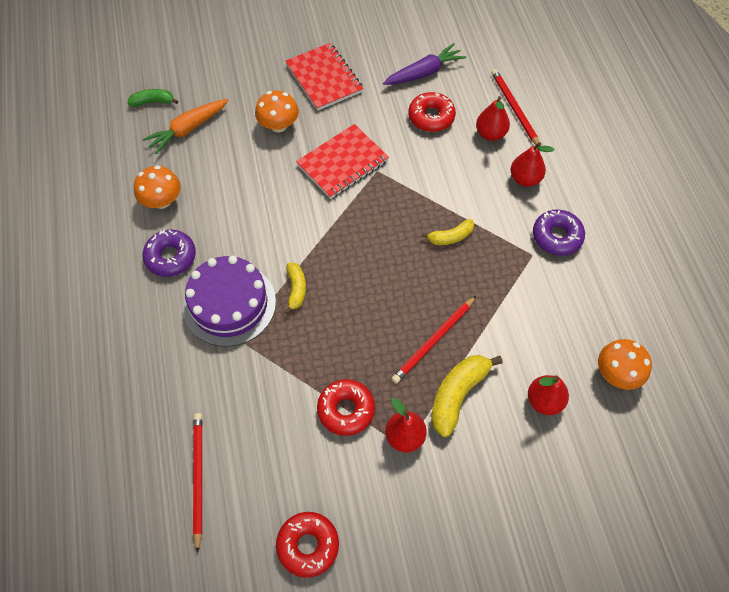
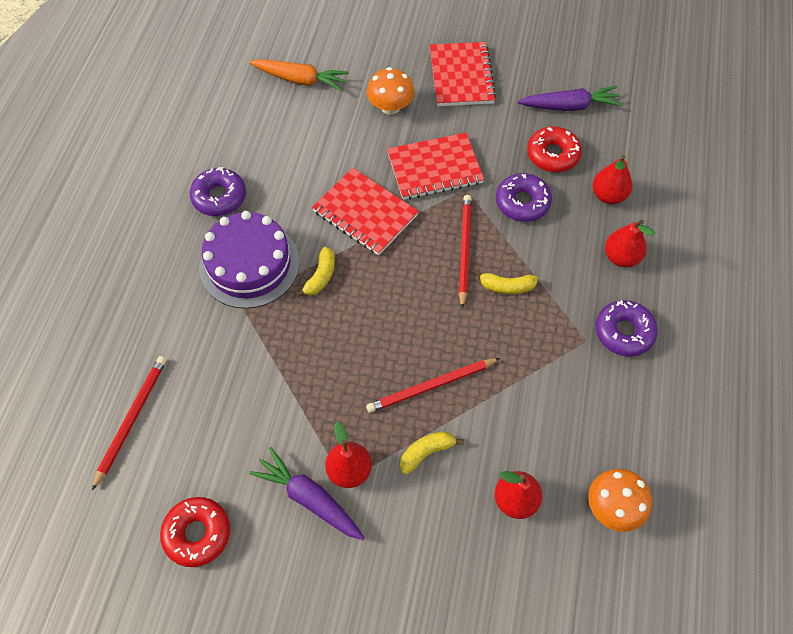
camera: 25 degrees right, 0 degrees up
(153, 102) = (282, 41): green banana -> none
(162, 200) = (240, 140): orange mushroom -> none
(188, 129) = (300, 80): orange carrot -> orange carrot turned 150 degrees counterclockwise
(305, 222) = (365, 213): none -> red notebook
(346, 410) = (305, 417): red donut -> none
(384, 474) = (309, 498): none -> purple carrot
(427, 164) = (522, 202): none -> purple donut
(457, 395) = (426, 452): yellow banana -> yellow banana, size x0.59
(514, 109) = (649, 179): red pencil -> red pencil (464, 250)

